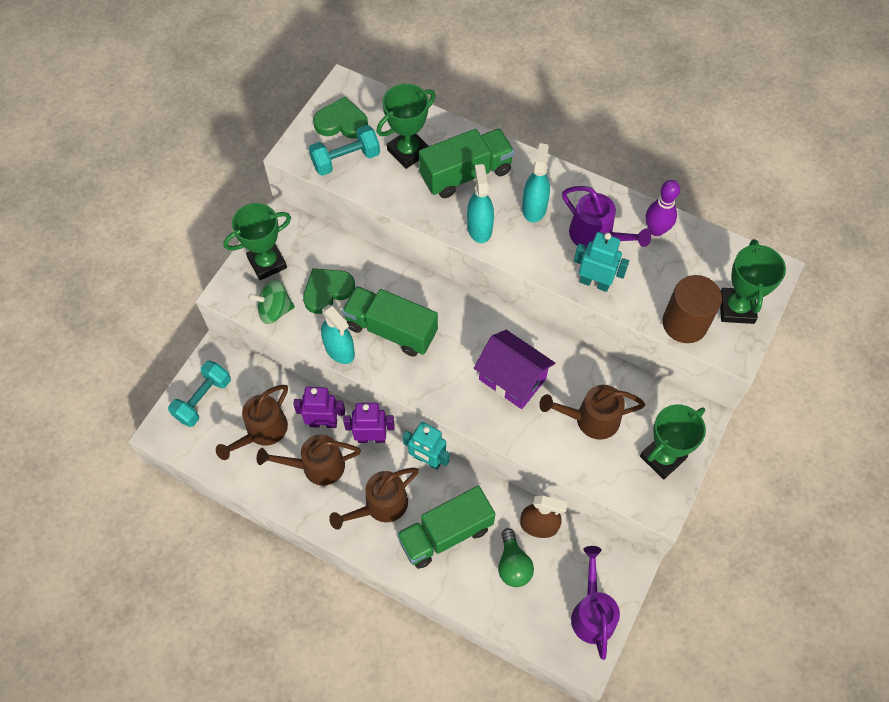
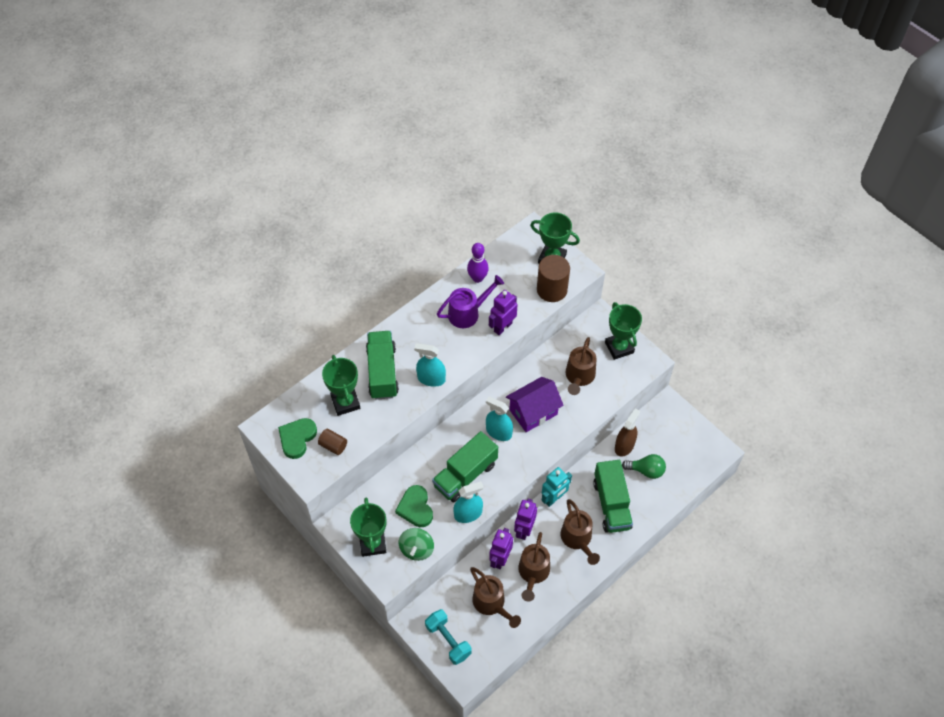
camera: 70 degrees left, 5 degrees down
(346, 160) = (333, 445): turquoise dumbbell -> brown cylinder
(534, 207) = (429, 340): turquoise spray bottle -> turquoise spray bottle (498, 432)
(592, 612) = (691, 436): purple watering can -> none
(594, 282) = (502, 327): turquoise robot -> purple robot

